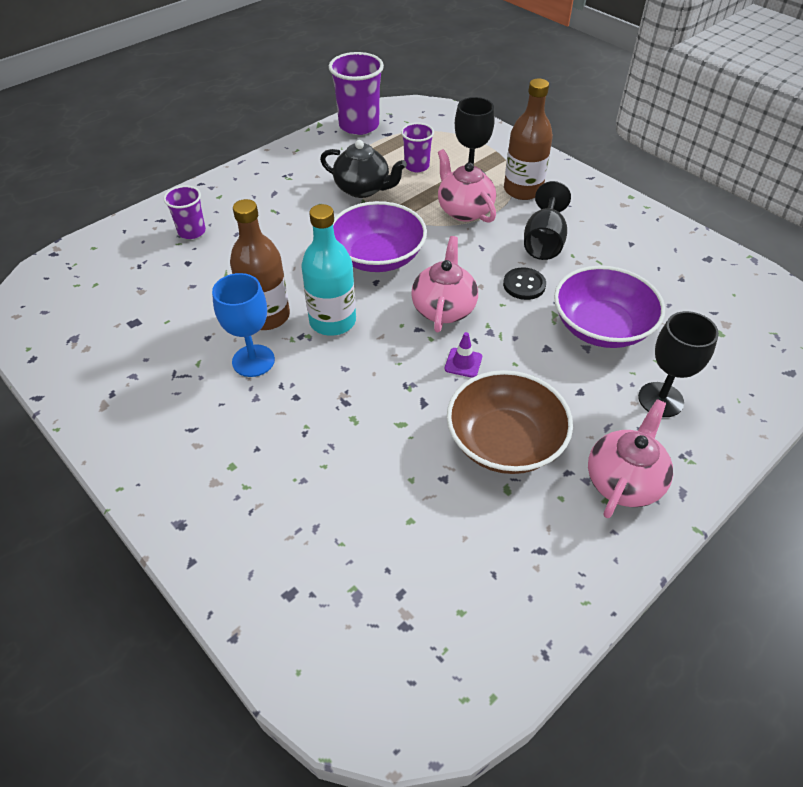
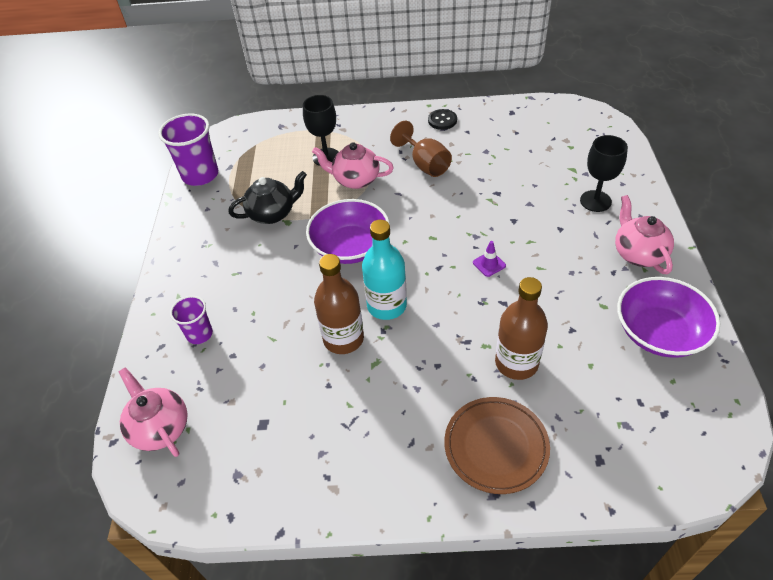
camera: 45 degrees left, 0 degrees up
(237, 495) = (496, 446): none -> brown plate
(253, 361) = (380, 370): blue goblet -> none
(416, 166) = (283, 174): purple cup -> none
(443, 309) = (434, 244): pink teapot -> pink teapot (160, 428)
(504, 441) = (568, 284): brown bowl -> none
(523, 190) = (368, 143): brown bottle -> brown bottle (516, 363)
(524, 285) = (452, 196): black button -> black button (442, 120)
(544, 242) = (425, 164): black goblet -> brown goblet
(601, 327) = (520, 187): purple bowl -> purple bowl (659, 332)

